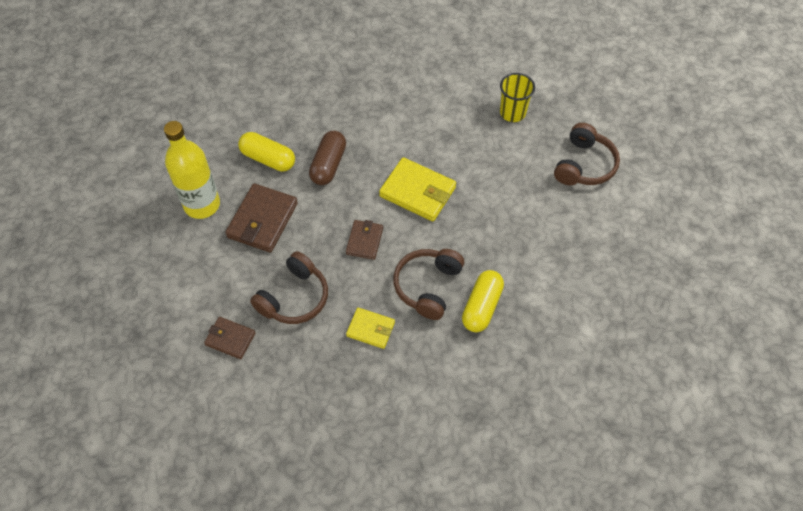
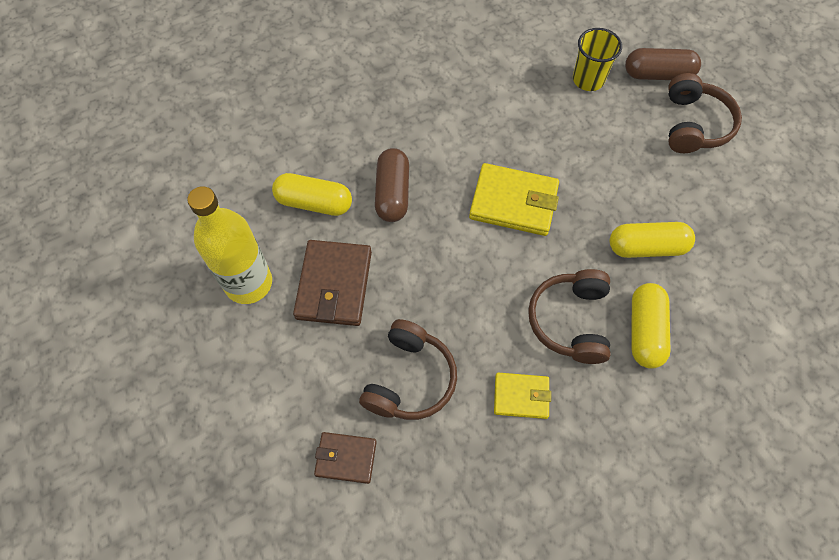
camera: 15 degrees left, 5 degrees up
(364, 241) = (472, 281): brown wallet -> none
(508, 247) = (646, 247): none -> yellow capsule
(571, 120) = (658, 74): none -> brown capsule

